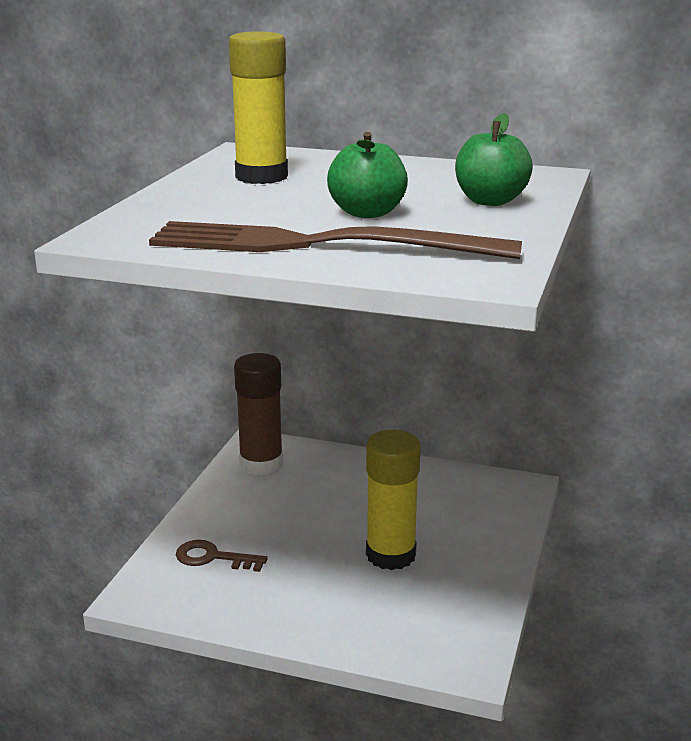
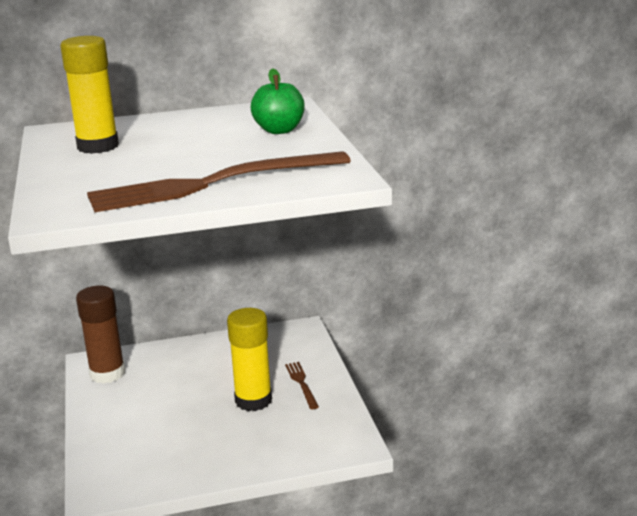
camera: 30 degrees left, 0 degrees up
(213, 558) = (130, 447): brown key -> none
(367, 213) = (212, 155): green apple -> none
(465, 555) = (301, 383): none -> brown fork

